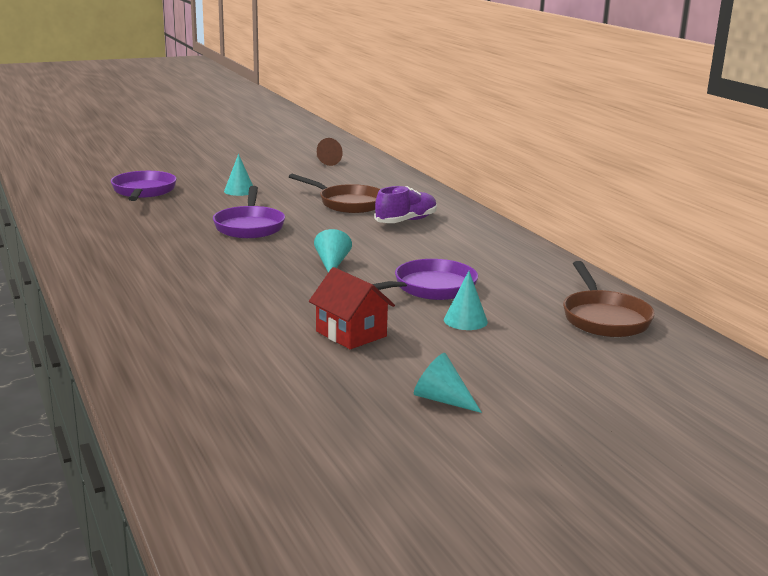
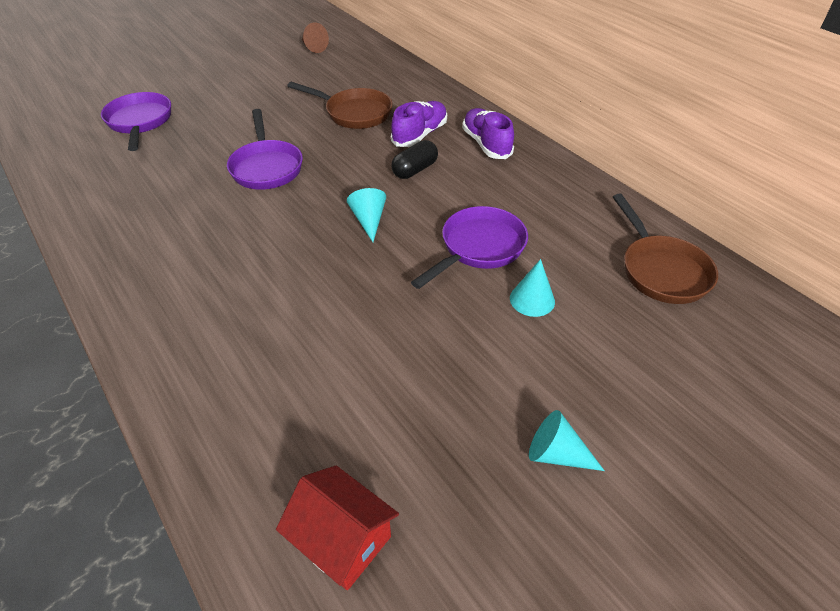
camera: 10 degrees left, 25 degrees up
(239, 191) = (240, 107): turquoise cone -> none
(351, 334) = (425, 346): red house -> red house (342, 540)
(390, 240) = (415, 170): none -> black capsule
(469, 232) = (486, 144): none -> purple shoe

